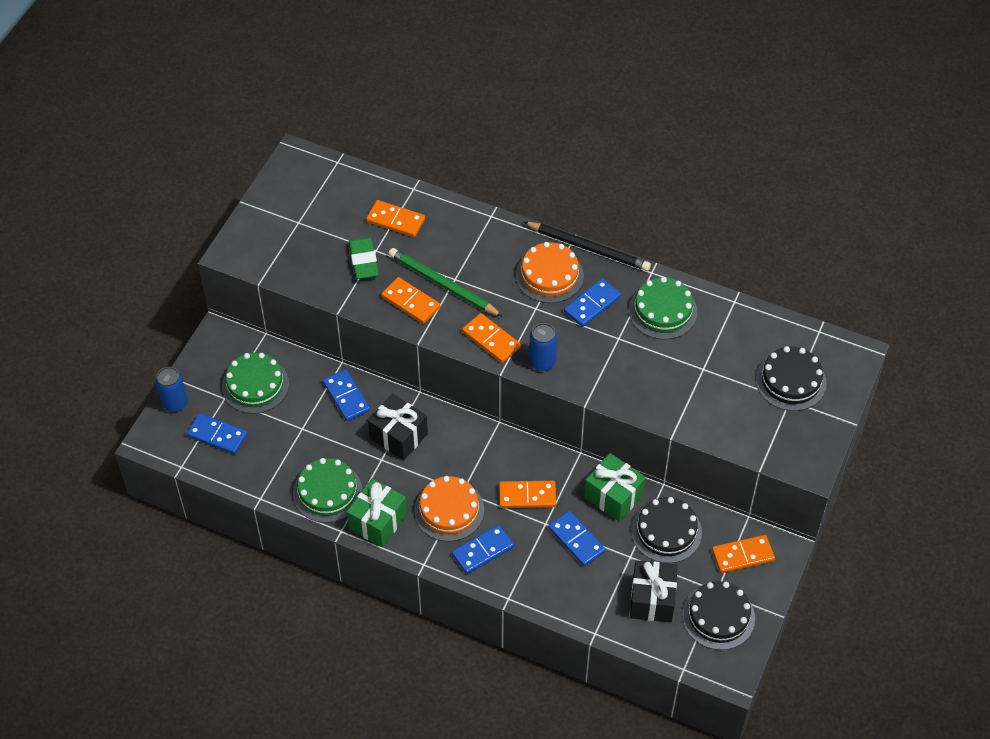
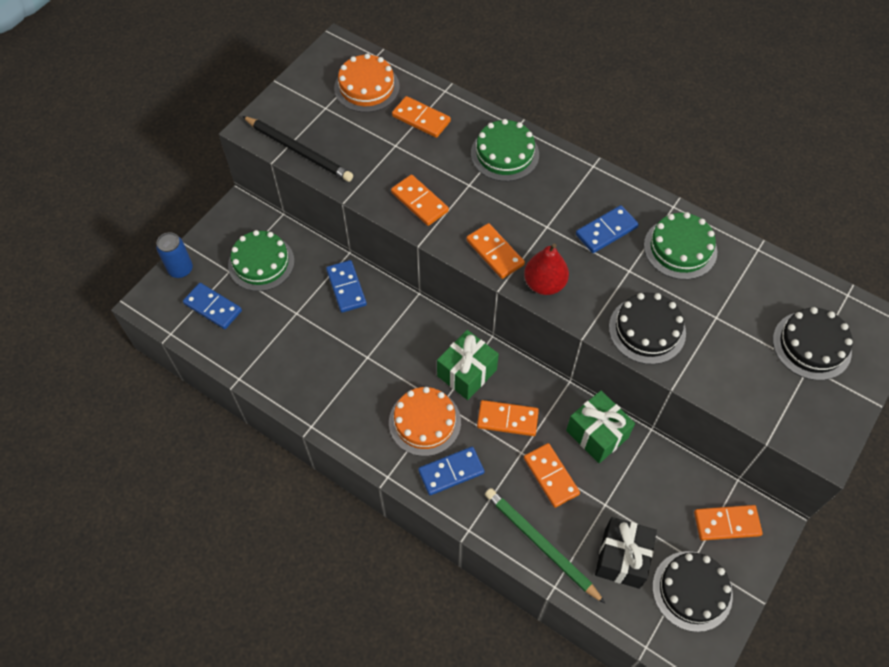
camera: 10 degrees right, 5 degrees up
(327, 492) = (306, 383): green cake -> green cake (504, 154)
(363, 261) = (381, 154): green eraser -> none
(378, 521) = (350, 422): green gift -> green gift (467, 373)
(398, 436) = (389, 335): black gift -> none
(443, 285) = (455, 189): green pencil -> green pencil (540, 544)
(542, 362) = (544, 284): blue can -> red pear
(549, 275) = (566, 195): orange cake -> orange cake (367, 87)
(576, 540) = (551, 476): blue domino -> orange domino
(589, 248) = (611, 172): black pencil -> black pencil (299, 151)
(666, 531) = (647, 482): black cake -> black cake (647, 330)

